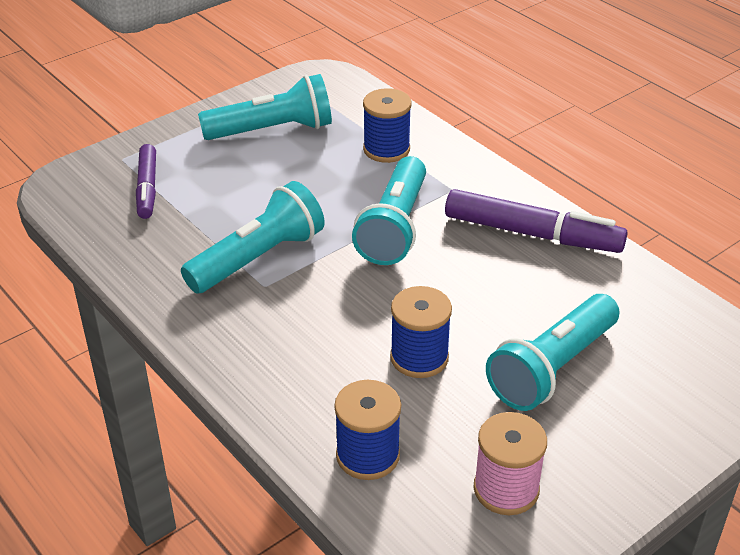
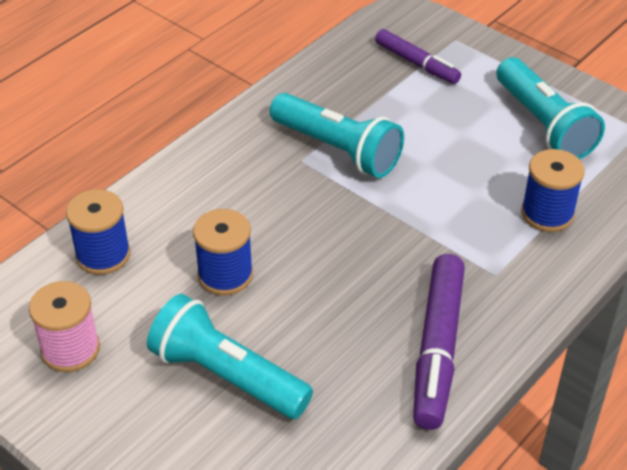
camera: 80 degrees right, 5 degrees up
(147, 188) = (416, 63): purple marker -> purple marker turned 120 degrees counterclockwise
(395, 227) = (413, 236): turquoise flashlight -> none

